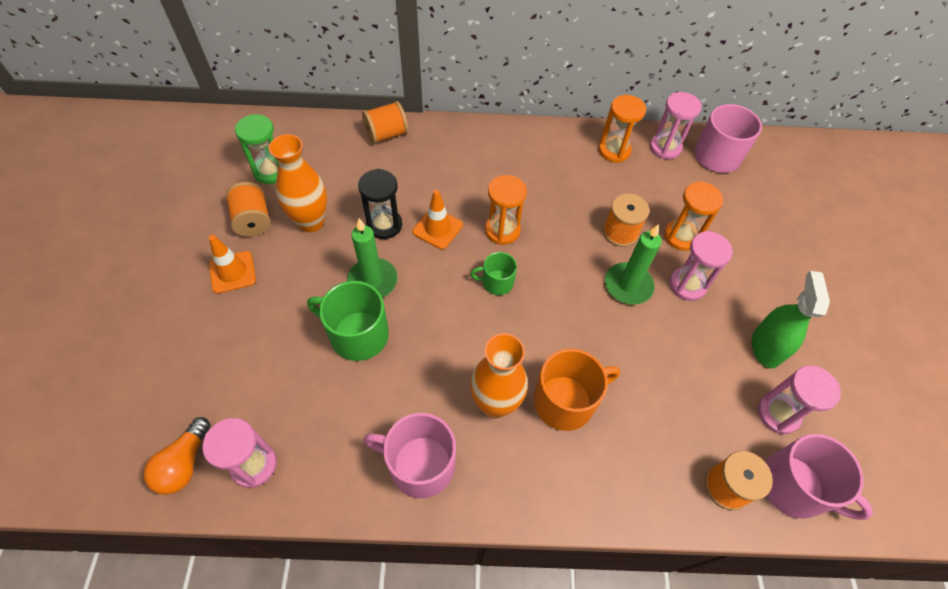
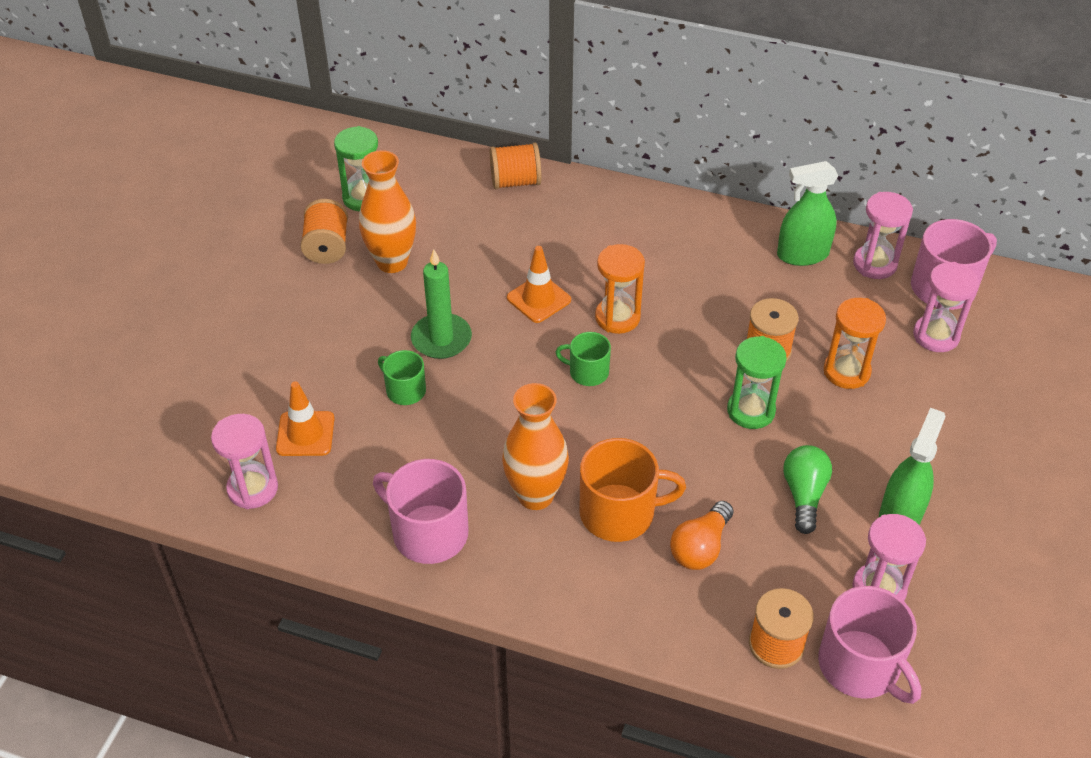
camera: 20 degrees right, 10 degrees down
(184, 463) = (183, 469): orange light bulb -> orange light bulb (700, 547)
(232, 272) = (287, 296): orange traffic cone -> orange traffic cone (305, 434)
(358, 334) = (405, 390): green mug -> green mug, size x0.57
(384, 225) = (476, 282): black hourglass -> none
(614, 151) = (802, 254): orange hourglass -> green spray bottle
(628, 285) = (751, 411): green candle -> green hourglass
(687, 285) = (828, 427): pink hourglass -> pink hourglass (936, 336)
(693, 347) = (804, 495): none -> green light bulb

